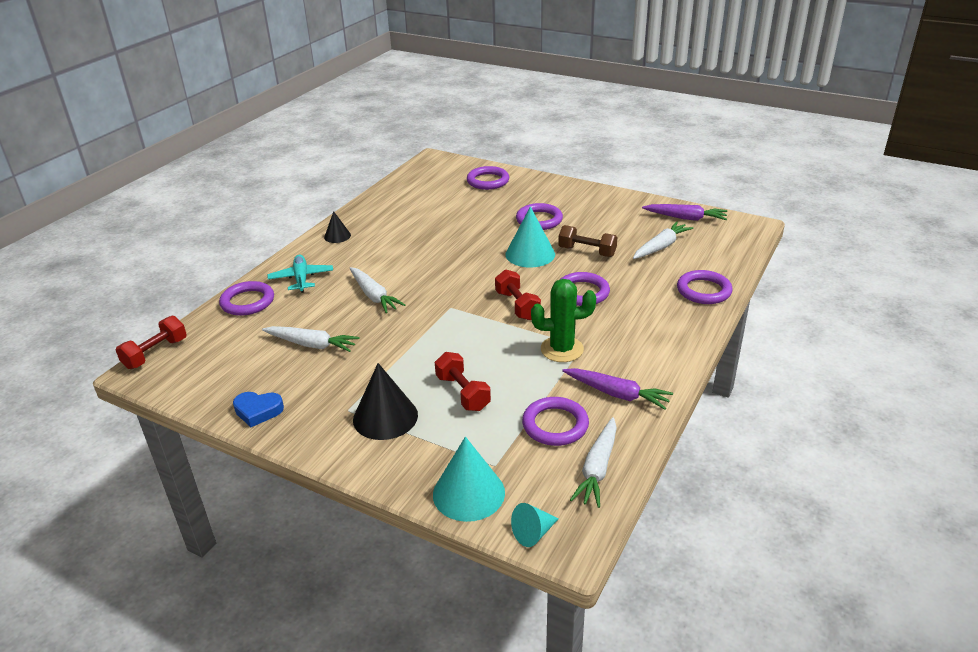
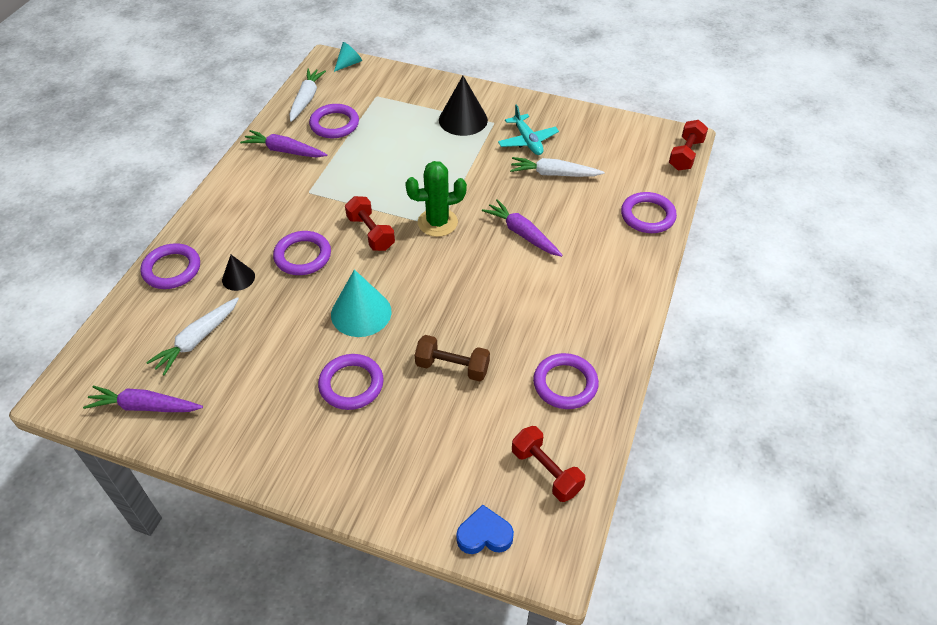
camera: 170 degrees right, 15 degrees up
(258, 411) = (561, 116): blue heart -> blue heart (484, 535)
(301, 278) = (612, 251): turquoise plane -> turquoise plane (527, 141)
(337, 236) = (612, 327): black cone -> black cone (238, 278)
(373, 296) = (522, 234): white carrot -> purple carrot
(463, 393) = (408, 142): red dumbbell -> red dumbbell (546, 471)
(468, 493) = (391, 79): turquoise cone -> none
(488, 181) = (438, 488): purple ring -> purple ring (565, 384)
(562, 349) = (327, 187): green cactus -> green cactus (437, 222)
(587, 252) = (291, 323): brown dumbbell -> brown dumbbell (452, 367)

